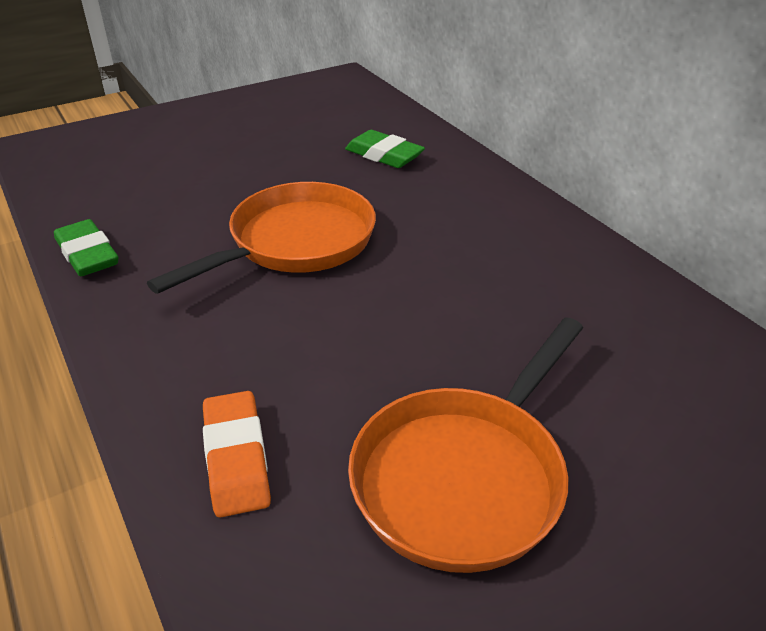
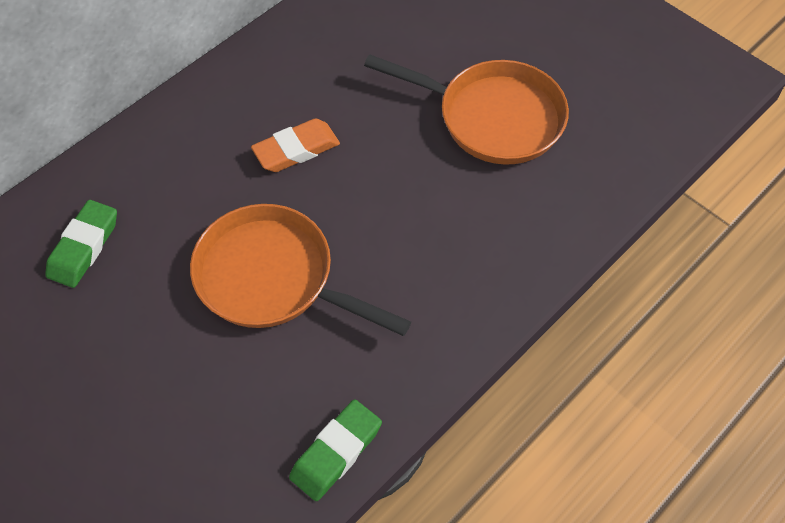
camera: 105 degrees left, 20 degrees up
(236, 458) = (525, 233): orange eraser -> orange eraser (296, 150)

